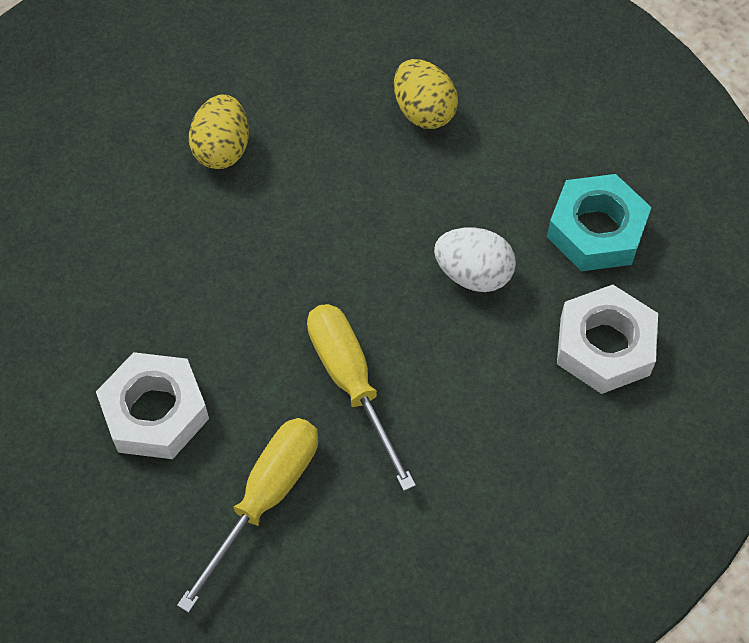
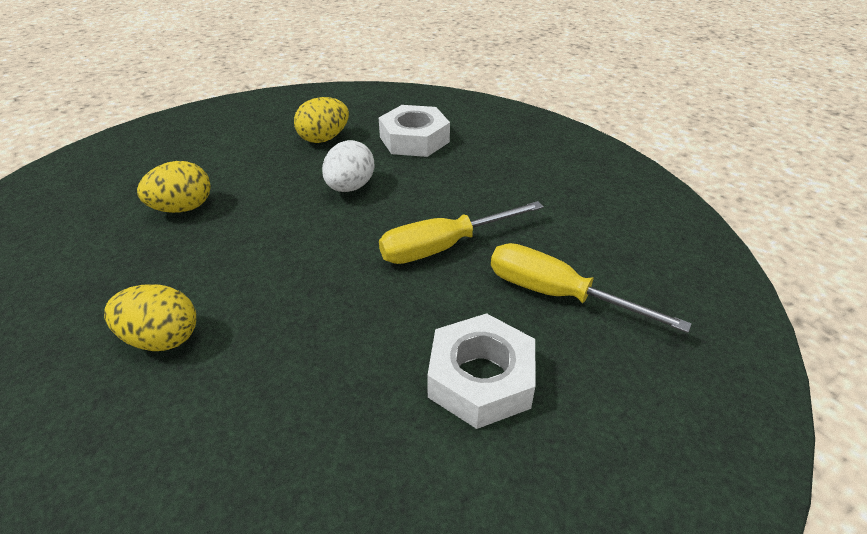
camera: 90 degrees left, 20 degrees down
(596, 230) = (324, 138): turquoise nut -> yellow egg

